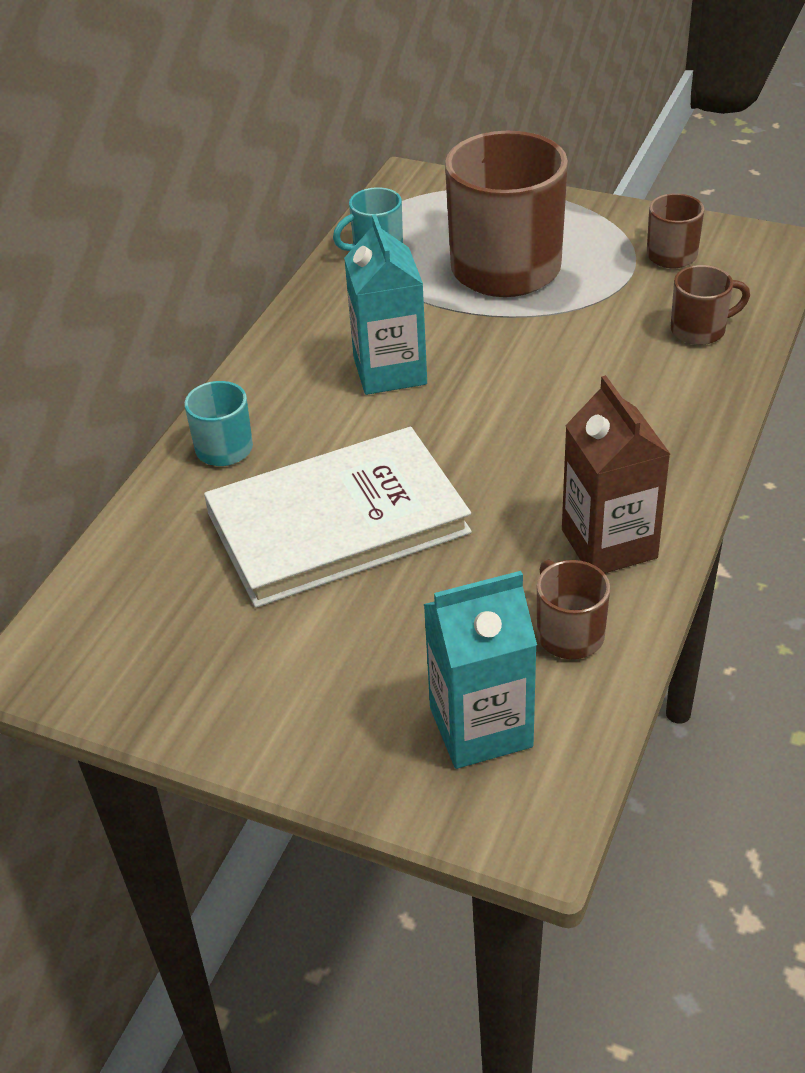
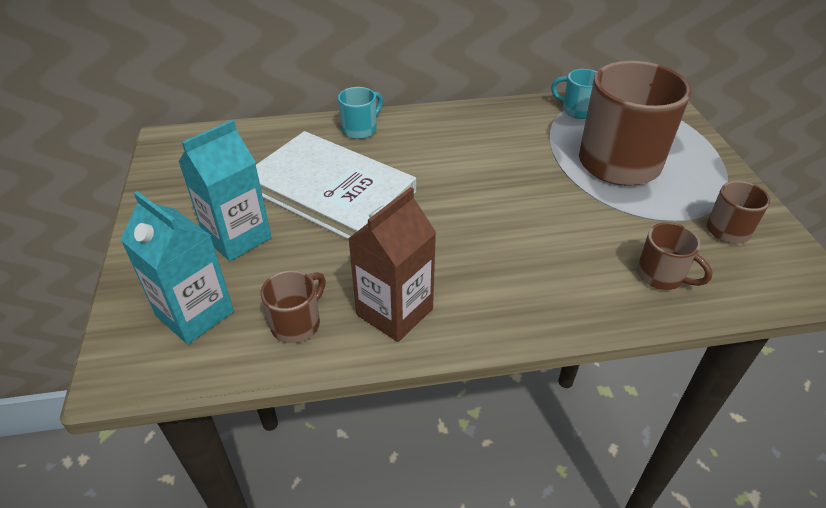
camera: 55 degrees right, 0 degrees up
(390, 371) = (474, 158): turquoise carton -> turquoise carton (237, 237)

